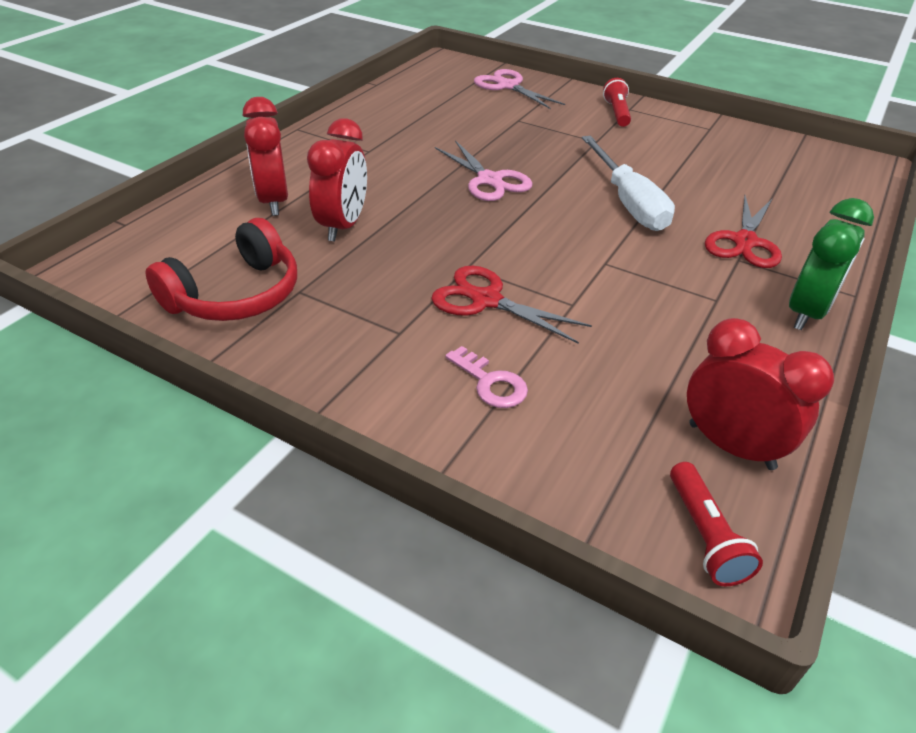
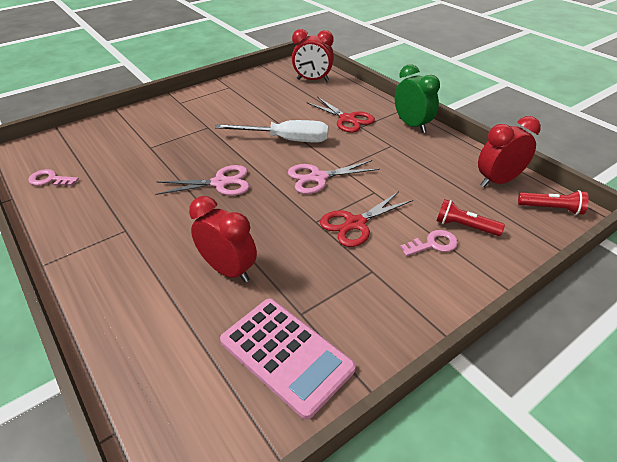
camera: 65 degrees left, 0 degrees up
(235, 294) = (286, 355): red headphones -> pink calculator
(273, 201) = (160, 305): red clock -> red clock (312, 80)
(416, 90) = (50, 179): none -> pink key
(508, 86) = (96, 136): pink scissors -> pink scissors (318, 177)
(616, 113) = (180, 108): red flashlight -> red flashlight (464, 226)

